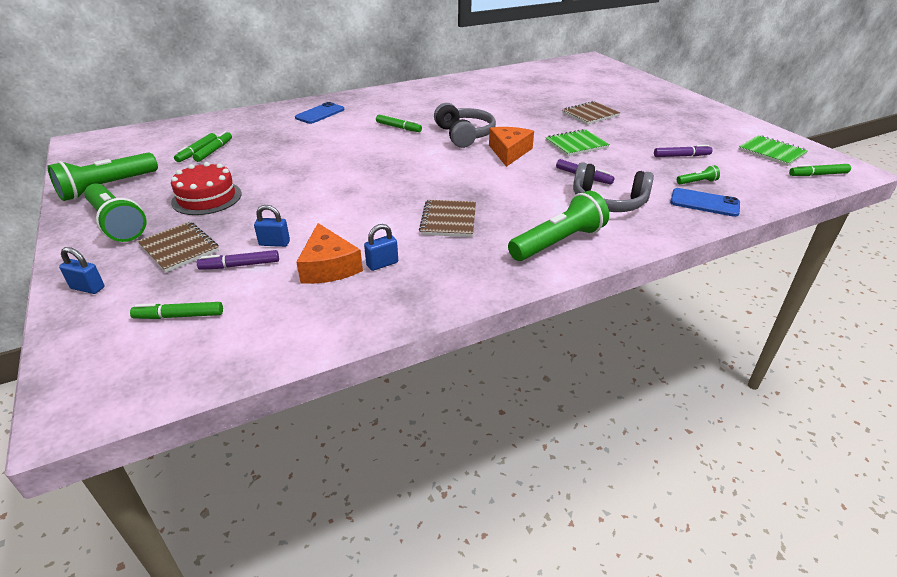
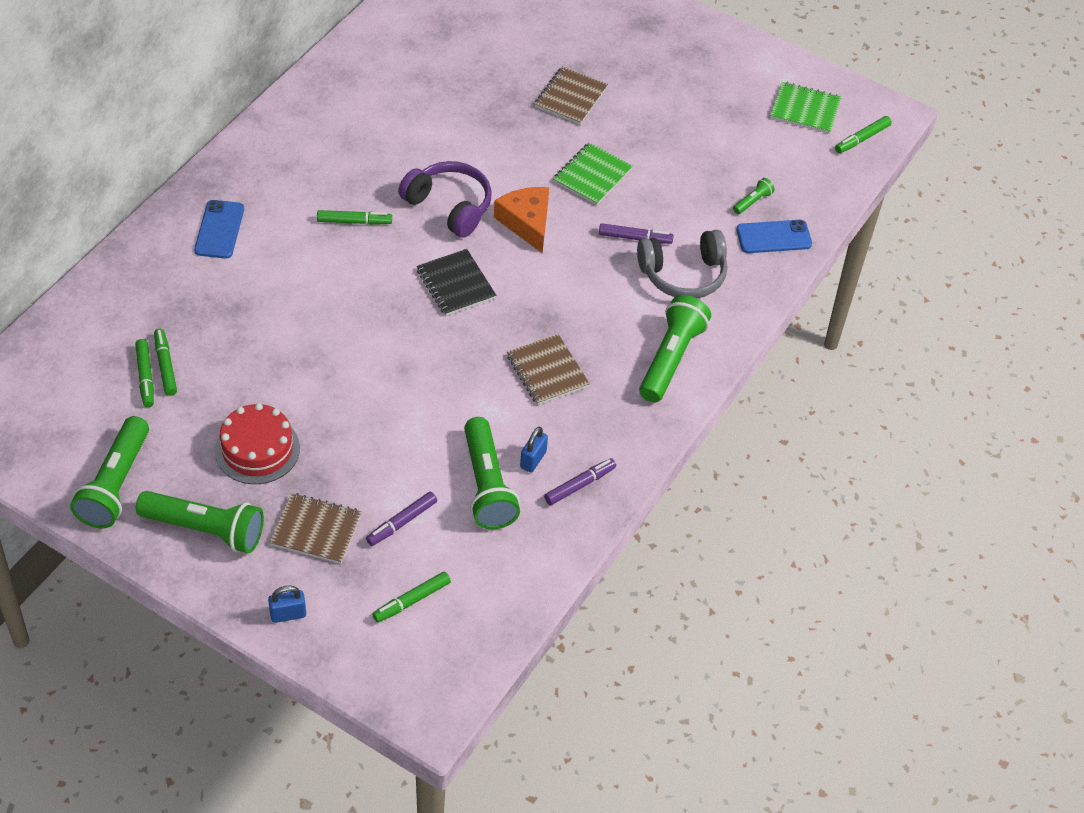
camera: 35 degrees left, 15 degrees up
(274, 243) = (404, 480): blue padlock -> none
(329, 266) = (487, 485): orange cheese -> green flashlight
(430, 164) = (455, 284): none -> black notebook
(464, 135) = (449, 206): grey headphones -> purple headphones
(681, 156) = (716, 155): purple marker -> purple marker (579, 485)

